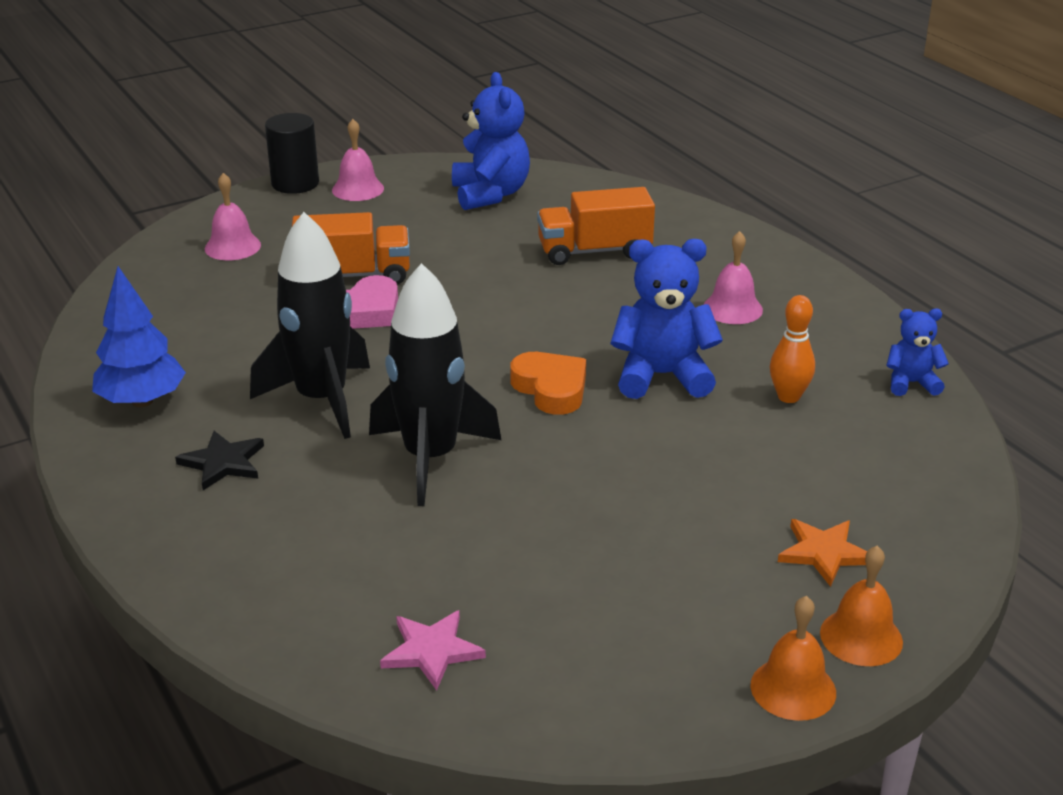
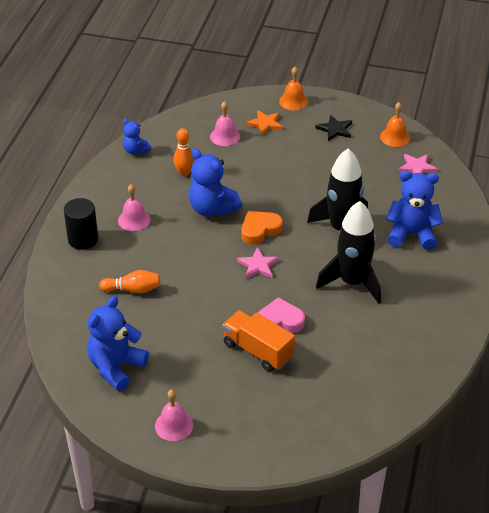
camera: 135 degrees left, 10 degrees up
(142, 401) = (426, 331): blue tree -> none
(223, 463) = (419, 276): black star -> black star (335, 129)
(232, 246) = (291, 418): pink bell -> pink bell (225, 136)
(295, 183) = (200, 458): black cylinder -> black cylinder (83, 239)
(303, 517) = (411, 234): none -> blue teddy bear
(485, 349) = (258, 265): none -> pink star
(551, 389) = (260, 230): orange heart -> orange heart turned 45 degrees clockwise
(594, 251) = (133, 289): orange truck -> orange bowling pin
(793, 688) = (331, 102): orange bell -> orange bell (395, 137)

